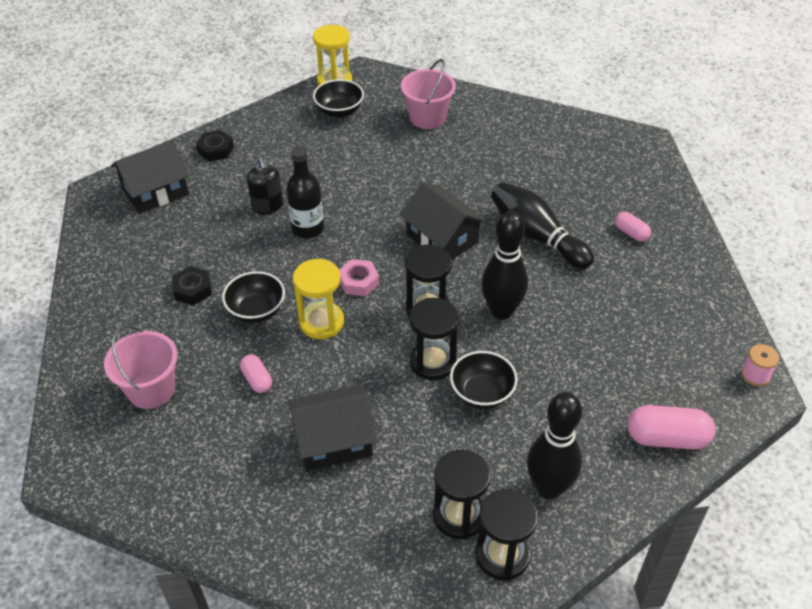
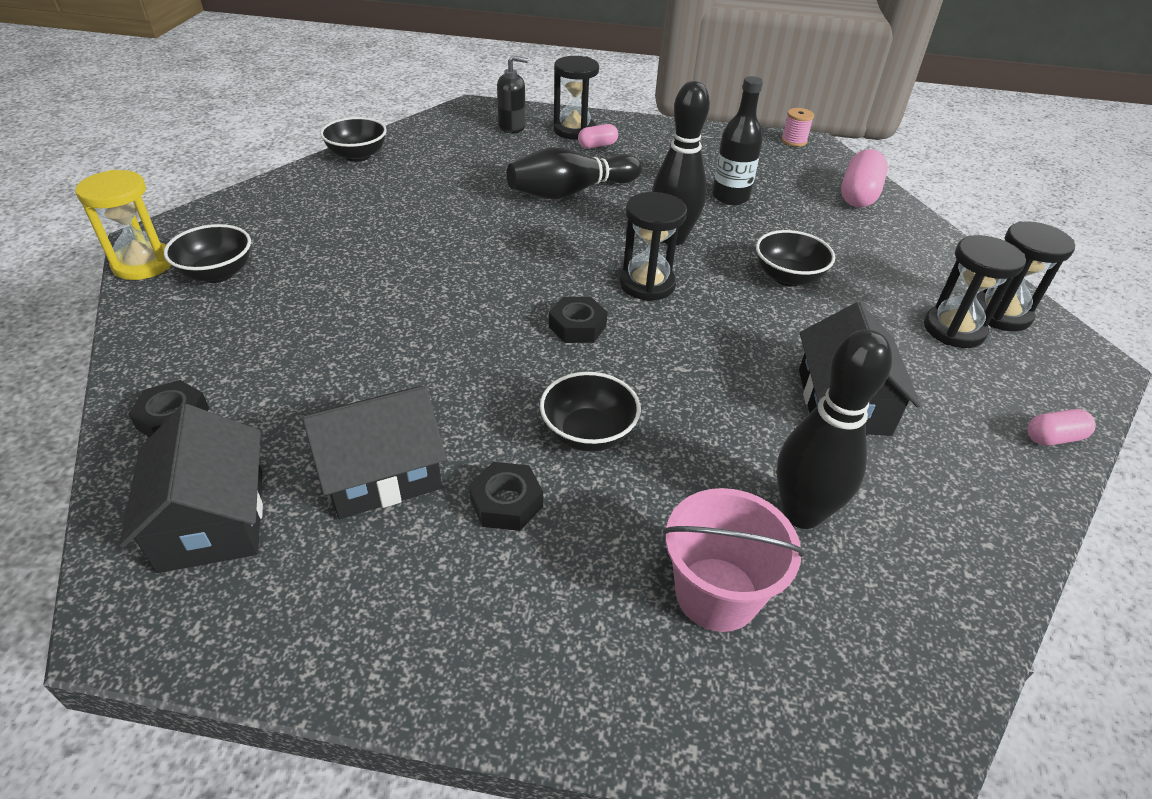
camera: 75 degrees left, 5 degrees down
(257, 380) = (726, 457): pink capsule -> pink capsule (1053, 438)
(267, 206) = (368, 382): black soap dispenser -> black soap dispenser (512, 127)
(308, 228) = (446, 351): black bottle -> black bottle (730, 197)
(321, 322) = (637, 373): yellow hourglass -> none
(358, 281) = (577, 326): pink nut -> black nut
(427, 117) = (308, 210): pink bucket -> none
(433, 362) = (734, 299): black hourglass -> black hourglass (574, 130)
(442, 238) = (537, 249): black house -> black house (381, 473)
(515, 111) = (357, 155): none -> black bowl
(548, 488) = (915, 268): black bowling pin -> black bowling pin (801, 513)

